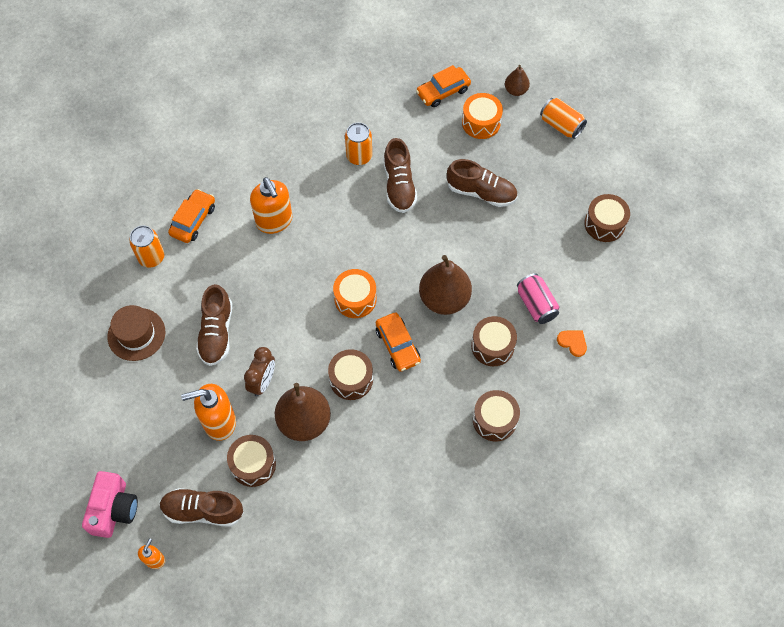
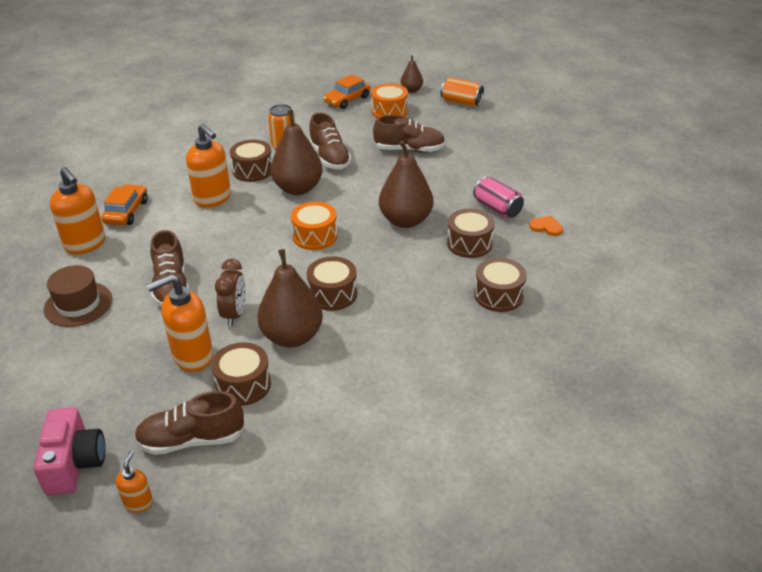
camera: 15 degrees left, 25 degrees down
(151, 257) = (85, 244): orange can -> orange soap dispenser
(356, 226) = (298, 188): none -> brown pear
(398, 345) = (372, 260): orange car -> none
(604, 224) = (532, 150): brown drum -> brown drum (253, 170)

